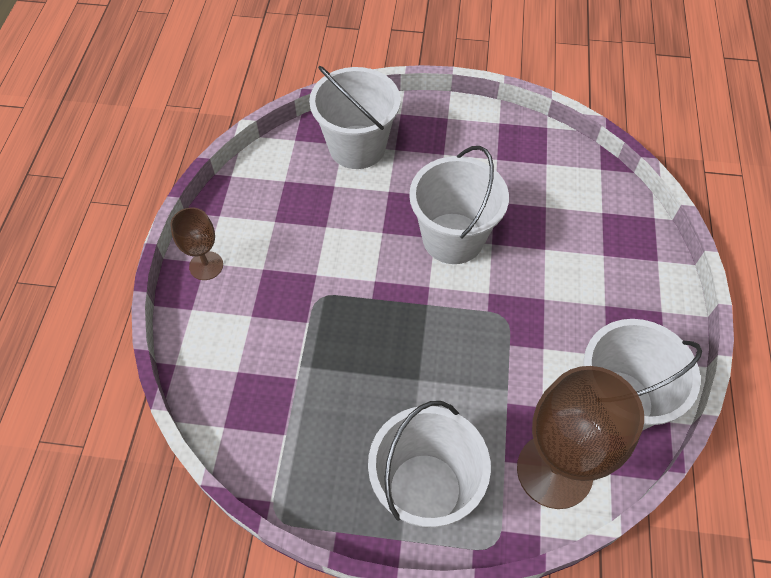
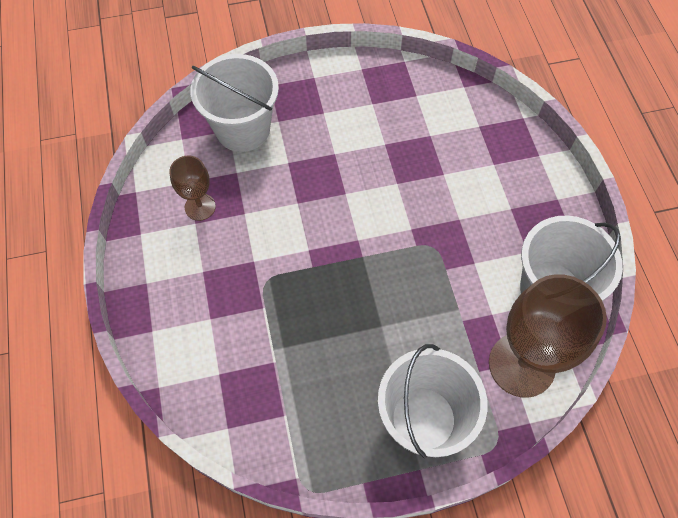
camera: 20 degrees left, 5 degrees up
(206, 266) = (148, 285): brown goblet -> brown goblet (200, 207)
(453, 238) = (361, 189): white bucket -> none

